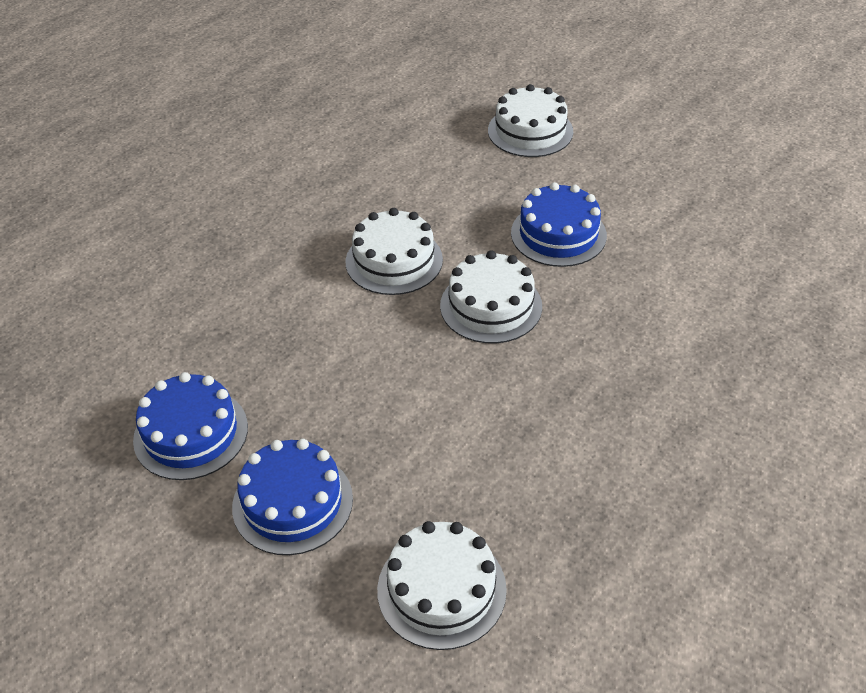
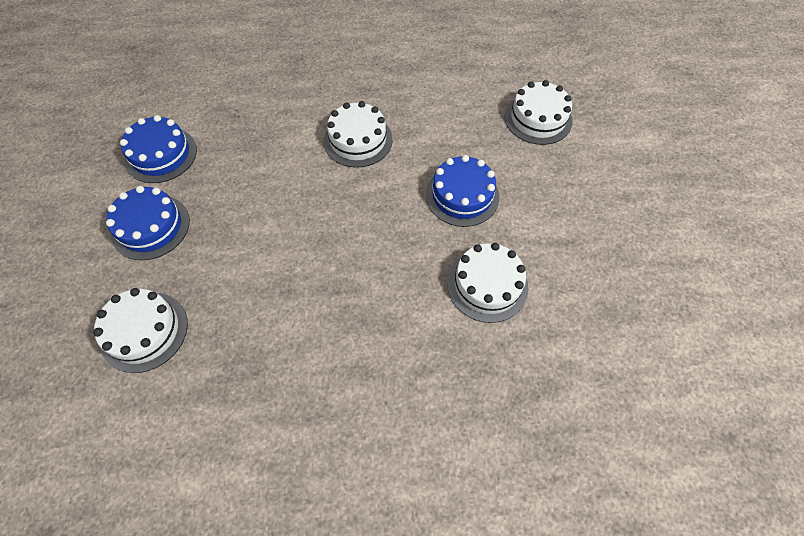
camera: 45 degrees right, 15 degrees up
(491, 306) = (368, 206): white cake -> white cake (487, 285)

